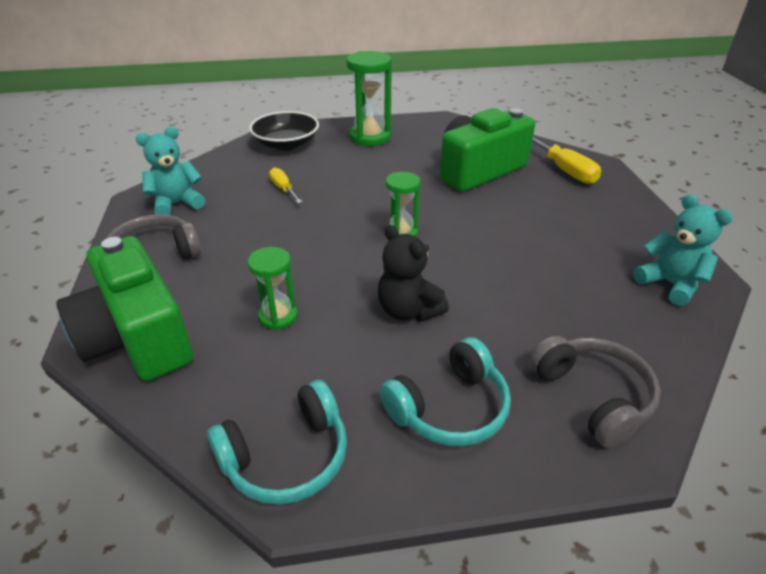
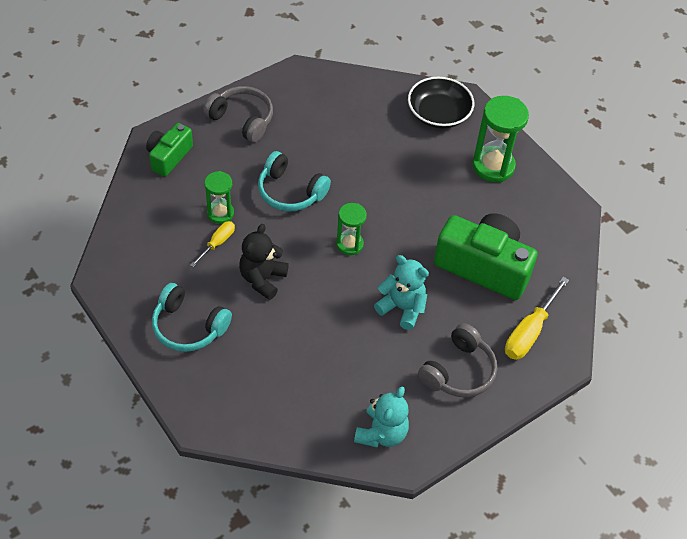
camera: 60 degrees right, 15 degrees up
(137, 337) = (169, 156): green camera -> green camera, size x0.57
(177, 204) = (306, 96): turquoise teddy bear -> turquoise teddy bear (402, 308)
(283, 189) = (366, 146): yellow screwdriver -> yellow screwdriver (218, 243)
(287, 457) = (122, 266): turquoise headphones -> turquoise headphones (290, 192)
(592, 396) = (233, 397): grey headphones -> grey headphones (458, 371)

